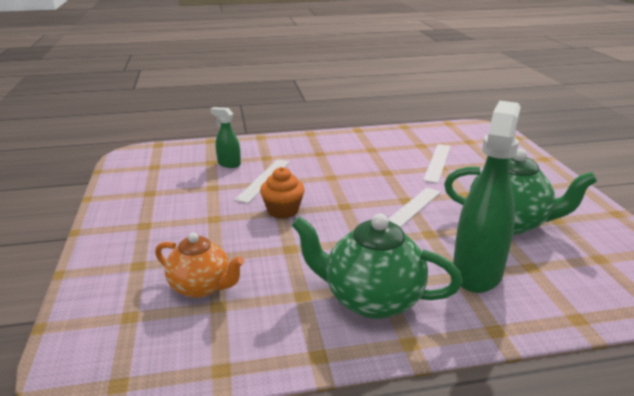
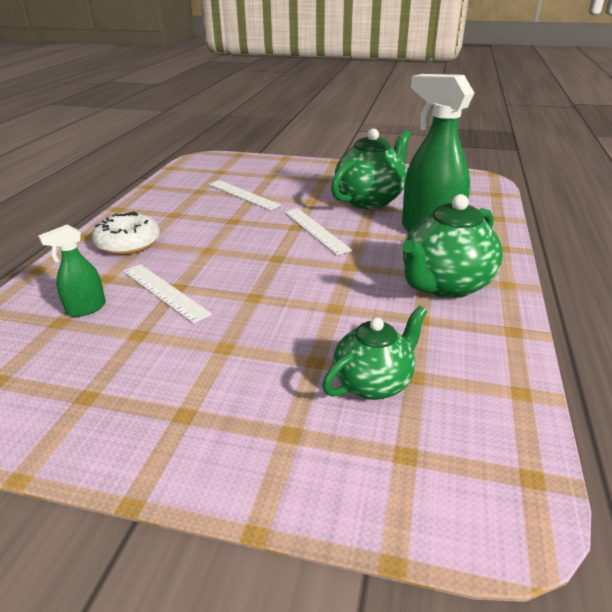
camera: 65 degrees left, 5 degrees up
(201, 287) = (373, 383): orange teapot -> green teapot
(283, 210) = (252, 295): orange cupcake -> none
(314, 149) = (128, 243): none -> white donut

